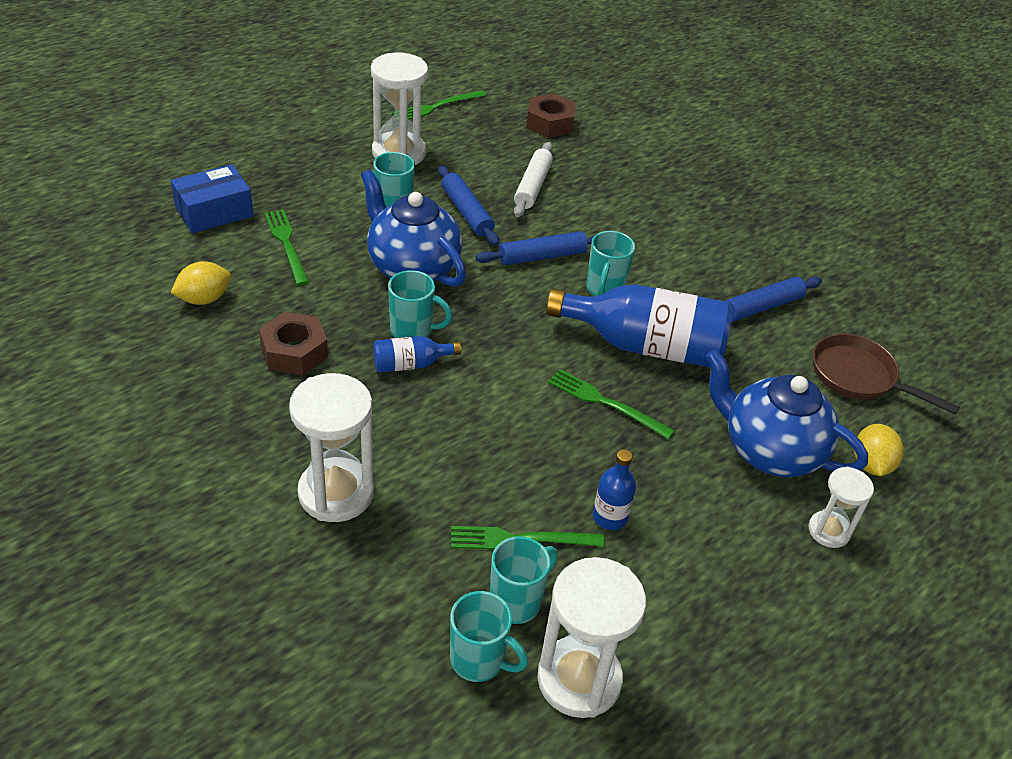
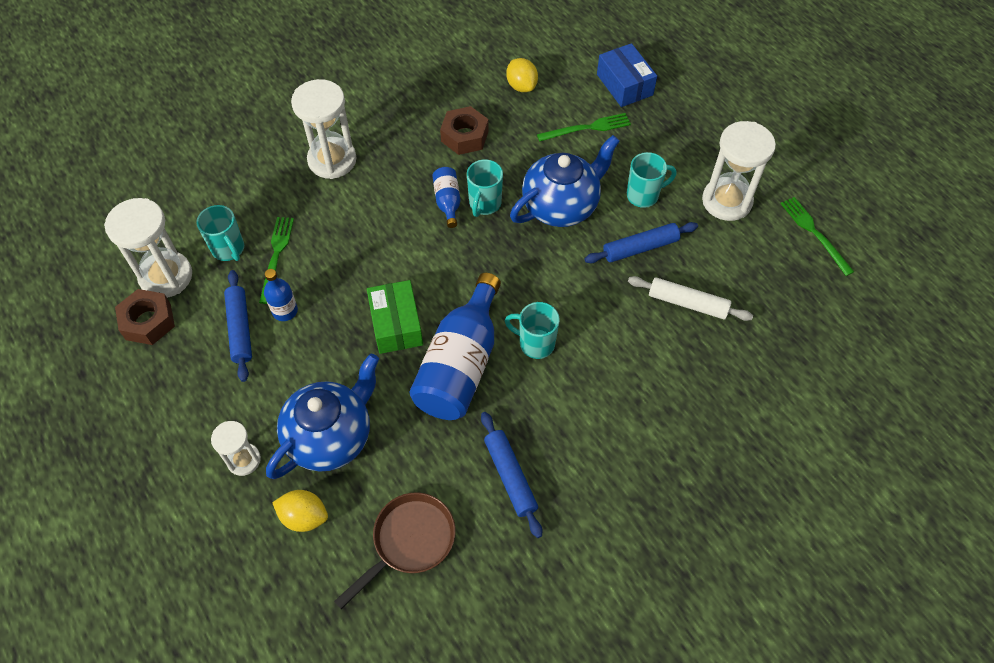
camera: 100 degrees right, 15 degrees up
(479, 660) = (193, 227): turquoise mug -> none
(542, 256) = (580, 300): blue rolling pin -> blue rolling pin (240, 329)
(549, 123) = (805, 330): brown nut -> brown nut (148, 321)
(606, 403) = (396, 324): green fork -> green box

